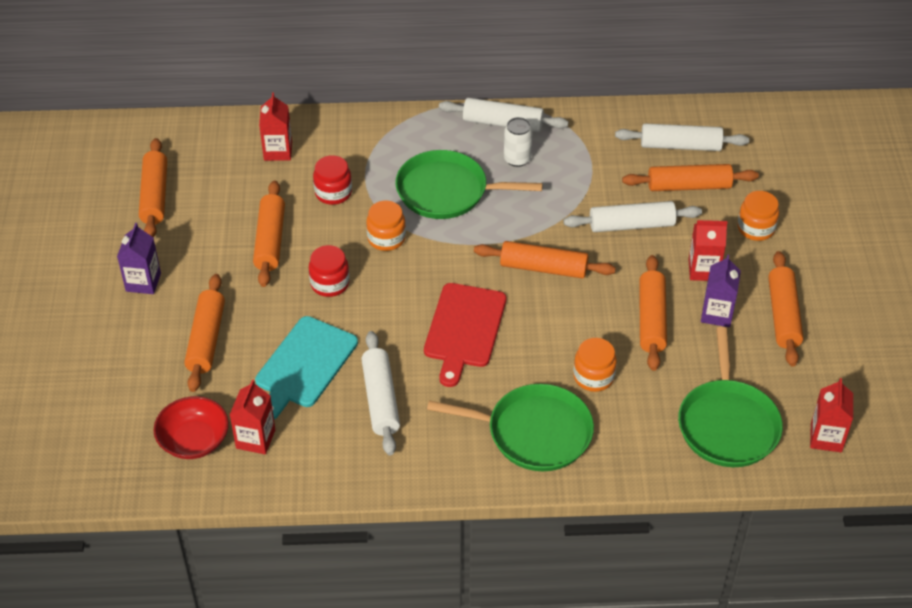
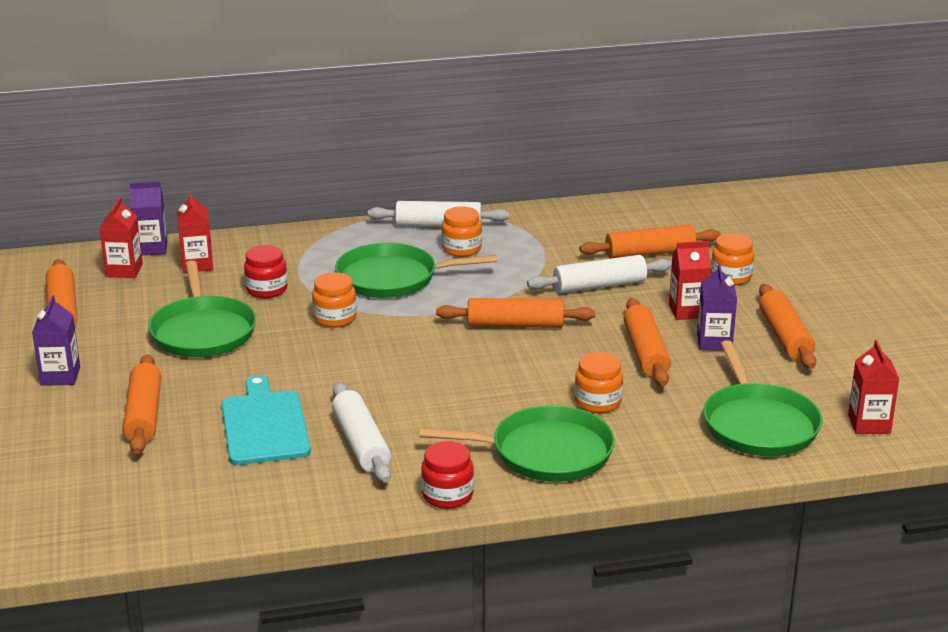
camera: 10 degrees left, 20 degrees down
(194, 440) = (145, 499): red bowl -> none
(241, 124) = (152, 248): none -> purple carton
(255, 439) = (220, 491): red carton -> red carton (124, 270)
(270, 240) = (203, 331): orange rolling pin -> green pan
(304, 365) = (264, 425): turquoise cutting board -> turquoise cutting board turned 150 degrees clockwise
(330, 283) = (279, 358): red jar -> red jar (447, 495)
(464, 329) = (441, 379): red cutting board -> none
(517, 159) = (461, 249): white can -> orange jar
(680, 146) = (630, 226): white rolling pin -> none

